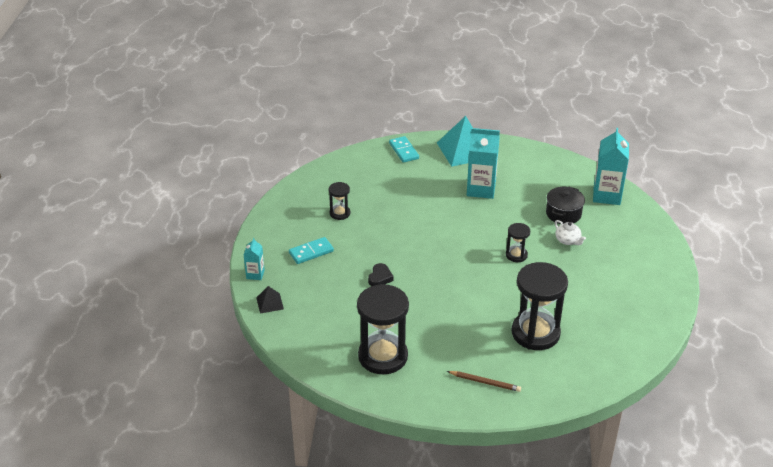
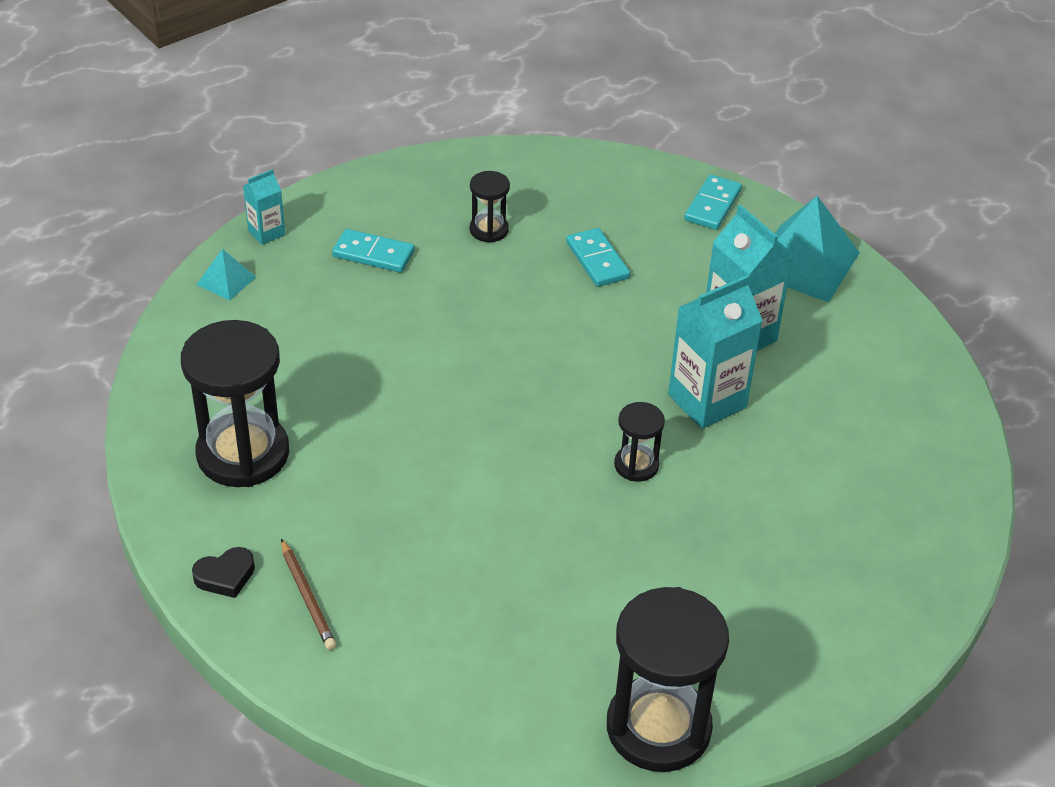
camera: 45 degrees right, 5 degrees up
(270, 303) = (226, 280): black pyramid -> turquoise pyramid
(380, 278) = (403, 351): black heart -> black heart (225, 576)
(395, 197) = (597, 260): none -> turquoise domino
(535, 333) = (482, 593): black hourglass -> black hourglass (658, 727)
(563, 214) = (809, 462): black pot -> none
(568, 240) = (750, 505): white teapot -> none
(606, 195) = (930, 487): turquoise carton -> turquoise carton (707, 401)

